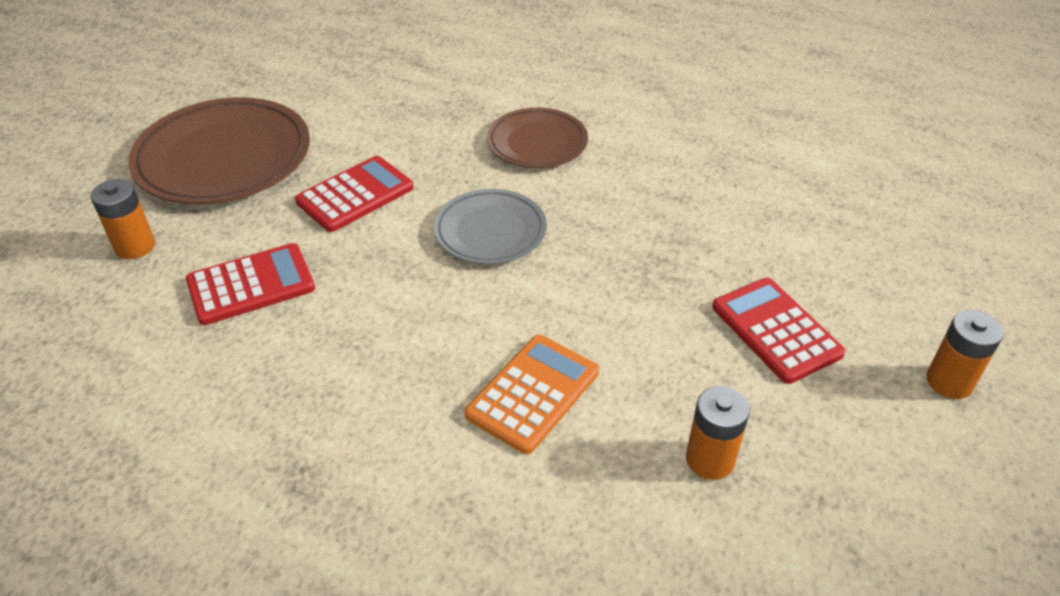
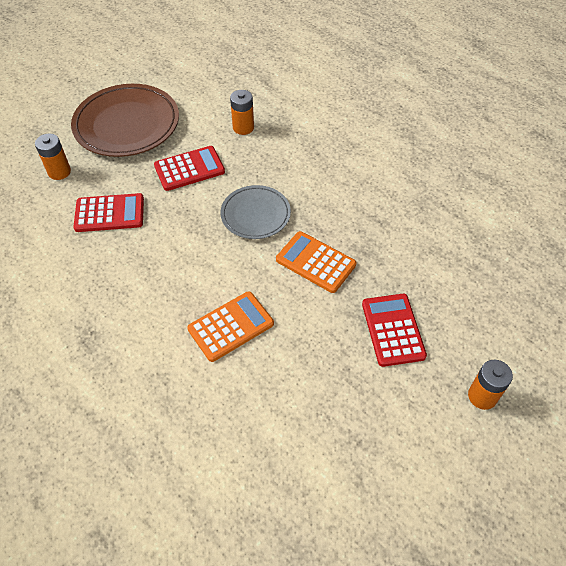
camera: 20 degrees right, 10 degrees up
(537, 143) = (313, 159): brown plate -> none
(614, 271) = (315, 262): none -> orange calculator
(710, 459) = (309, 397): orange battery -> orange battery (243, 127)

